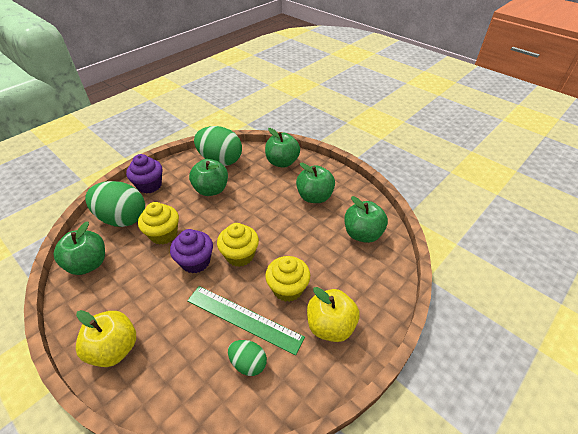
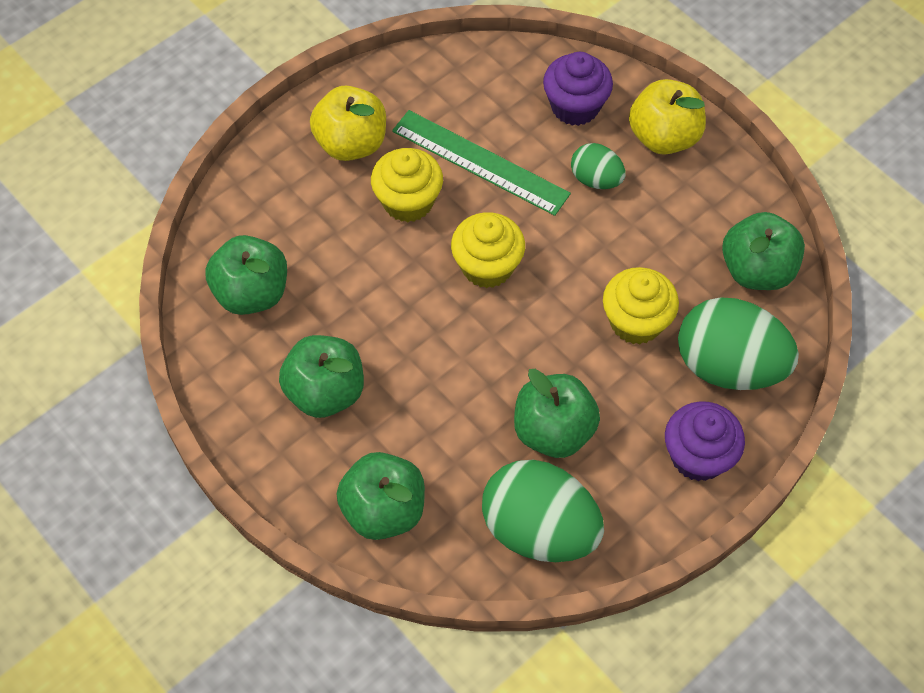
camera: 175 degrees left, 15 degrees up
(195, 261) = (566, 260): purple cupcake -> purple cupcake (575, 106)
(248, 363) = (474, 107): green egg -> green egg (596, 179)

